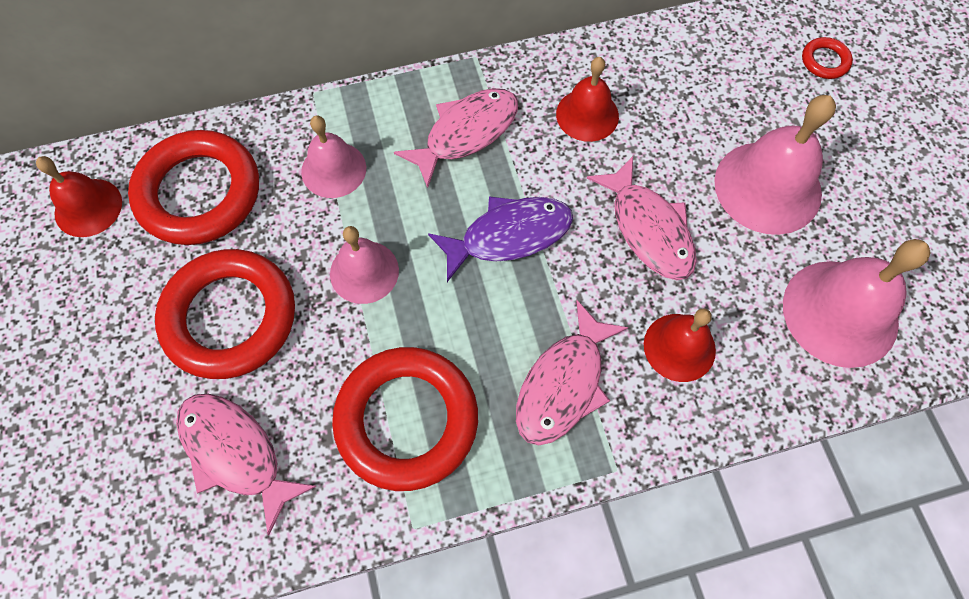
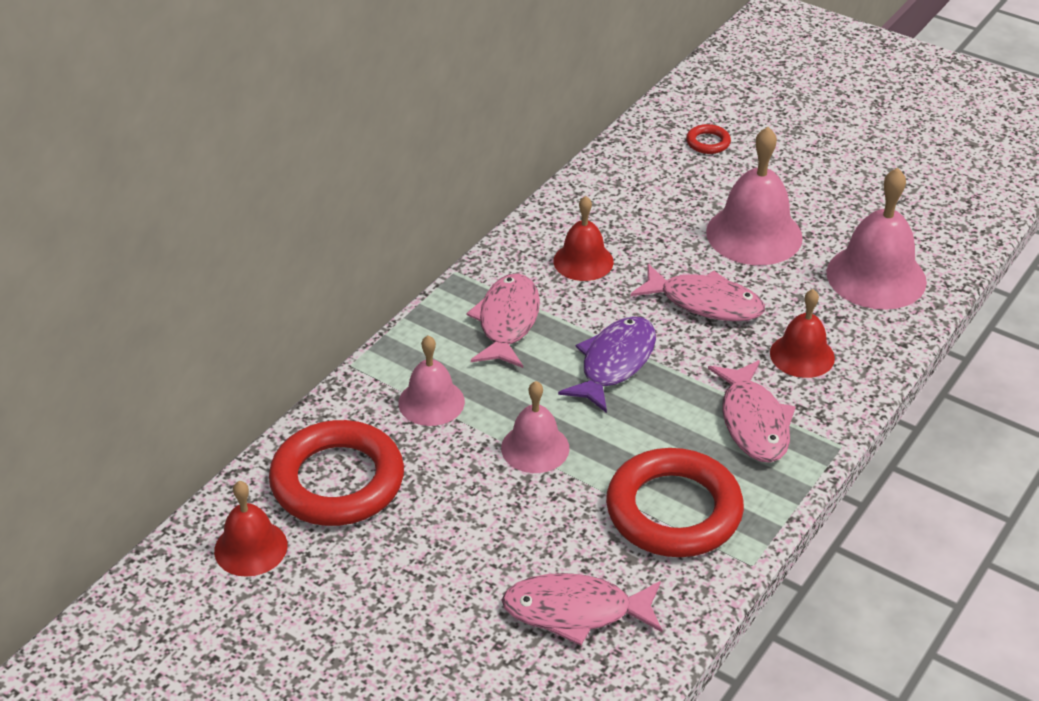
camera: 40 degrees left, 25 degrees down
(230, 317) = (466, 538): red ring -> none

